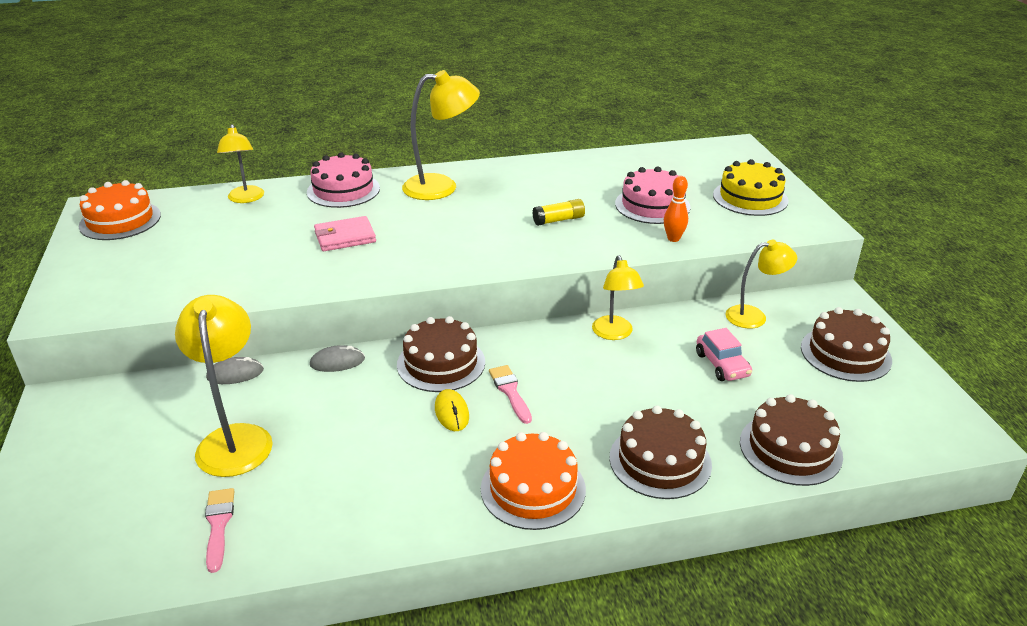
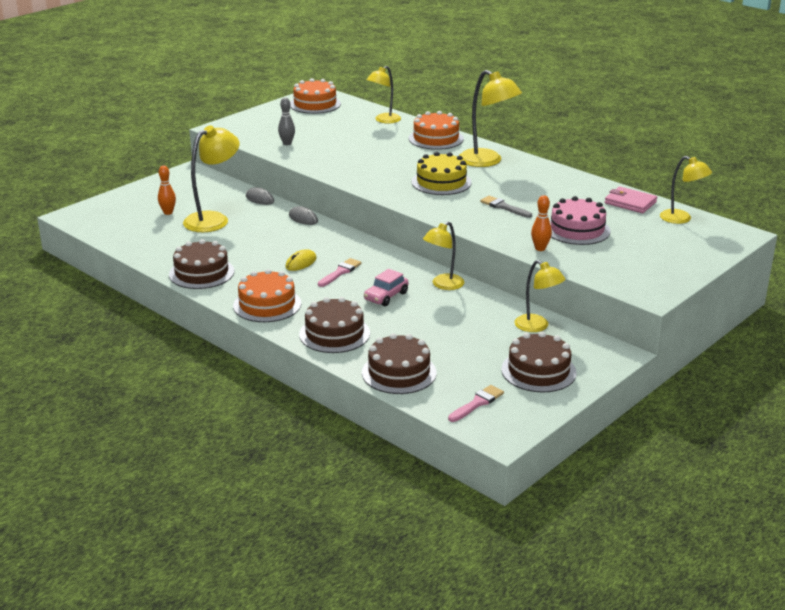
camera: 55 degrees right, 5 degrees down
(151, 475) = (168, 212): none -> orange bowling pin
(195, 282) = (287, 143): none -> grey bowling pin
(218, 525) = (155, 240): pink brush -> pink brush (477, 403)
(343, 190) = (436, 138): pink cake -> orange cake
(345, 237) = (384, 158): pink wallet -> pink wallet (630, 202)
(441, 363) = (340, 245): brown cake -> brown cake (201, 273)
(558, 220) = (503, 207): yellow glue stick -> grey brush
(682, 155) = (681, 219): none -> yellow lamp
(722, 365) = (459, 329): pink car -> pink car (386, 296)
(750, 198) = (652, 260): yellow cake -> yellow cake (441, 182)

